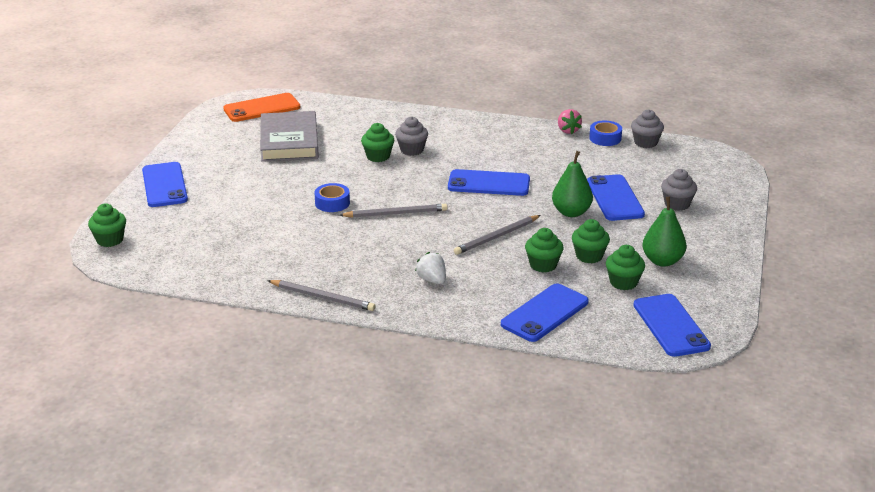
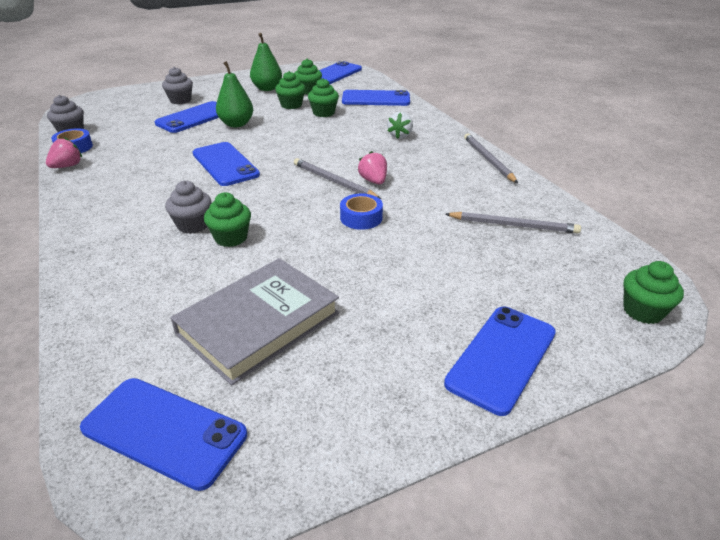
camera: 130 degrees left, 5 degrees up
(262, 108) = (164, 431): orange phone -> blue phone
(371, 229) = (373, 181): none -> pink strawberry
(496, 237) = (310, 135): grey pencil -> grey pencil (513, 225)

